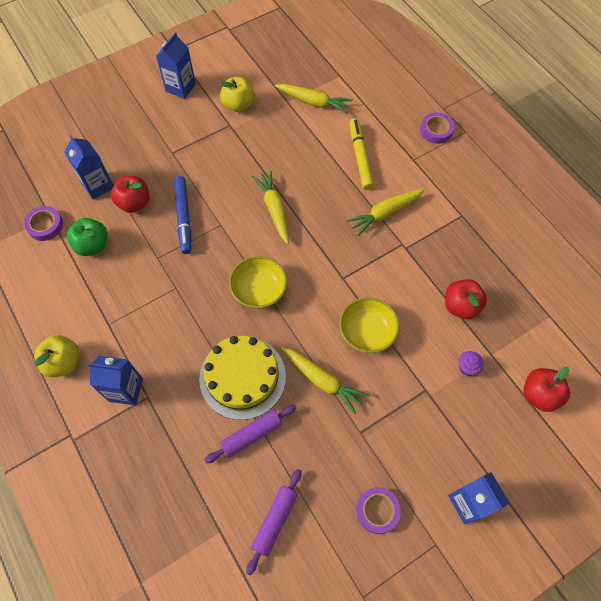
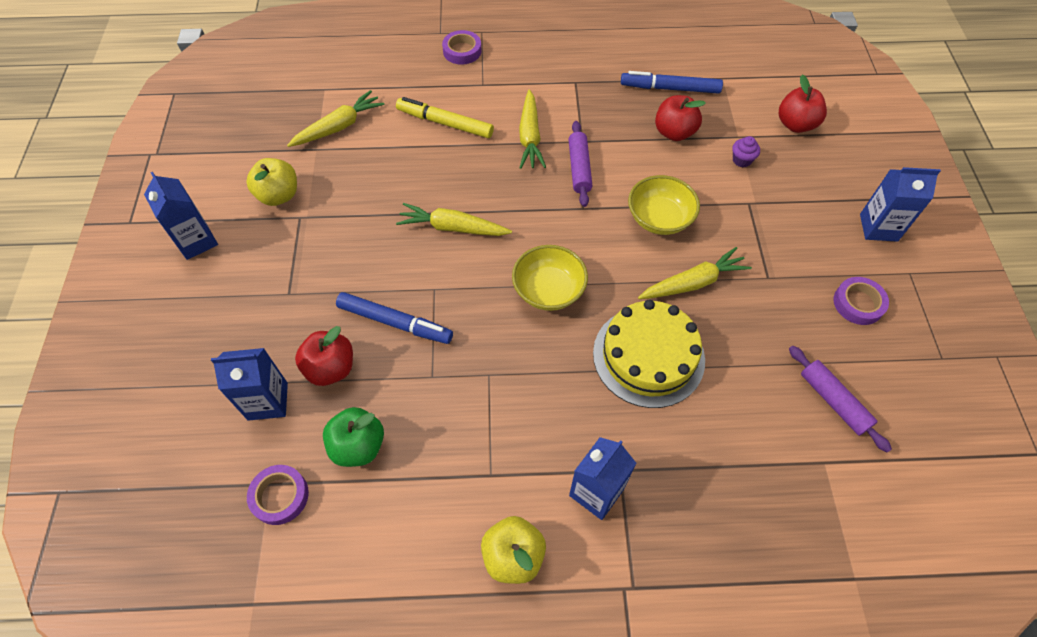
camera: 60 degrees left, 5 degrees down
(251, 435) = (724, 379): purple rolling pin -> purple rolling pin (579, 168)
(506, 283) = (670, 88): none -> blue marker

